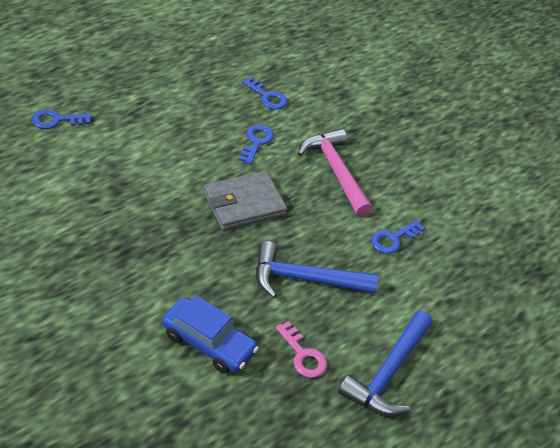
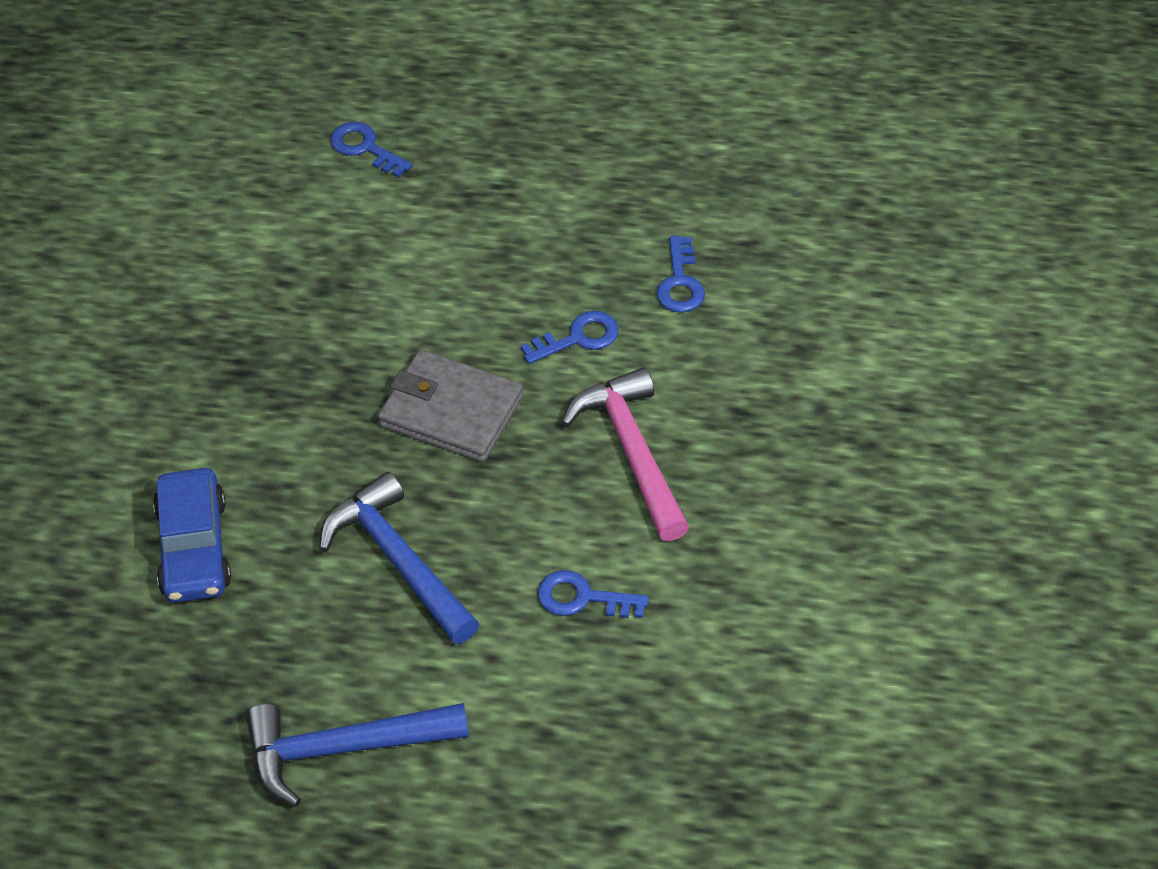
camera: 55 degrees right, 5 degrees up
(303, 355) = (275, 647): pink key -> none
(335, 171) = (632, 452): pink hammer -> pink hammer turned 45 degrees counterclockwise

